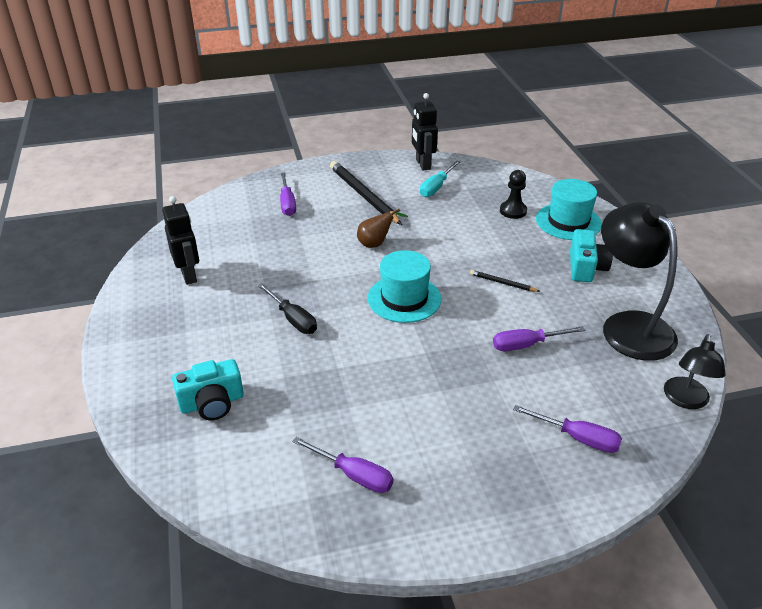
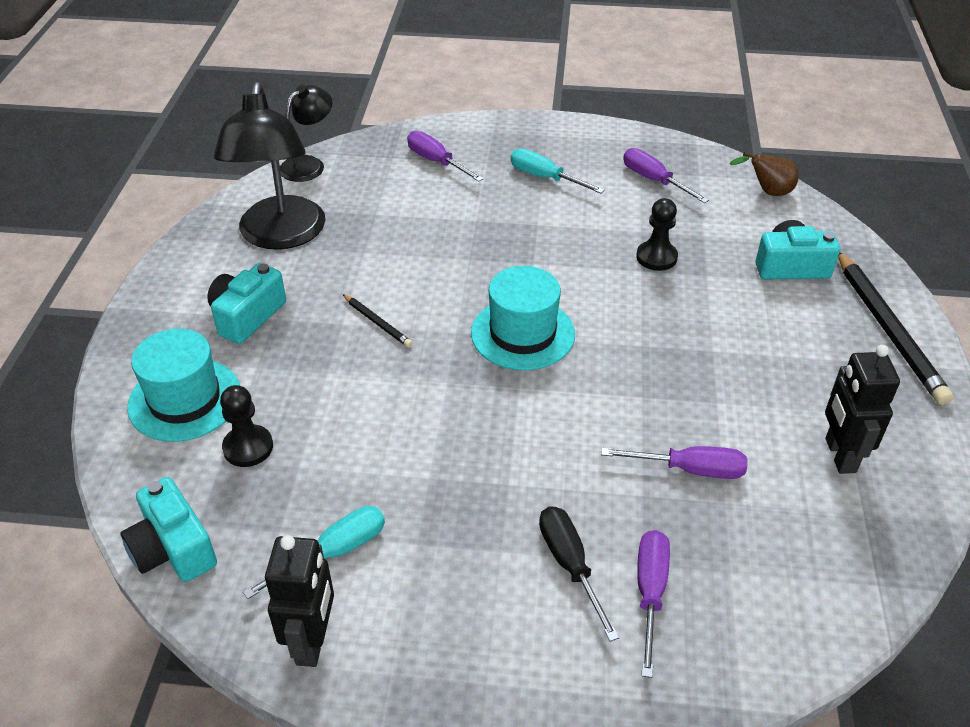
camera: 160 degrees left, 5 degrees up
(293, 319) = (683, 341): black screwdriver -> black screwdriver (570, 565)
(328, 382) = (656, 257): none -> black pawn
(363, 195) = (488, 571): black pencil -> black pencil (888, 329)
(376, 243) = (518, 439): brown pear -> brown pear (767, 192)
(462, 447) = (545, 178): none -> turquoise screwdriver
(506, 175) = (173, 549): none -> turquoise camera
(526, 345) = (413, 243): purple screwdriver -> purple screwdriver (690, 469)

